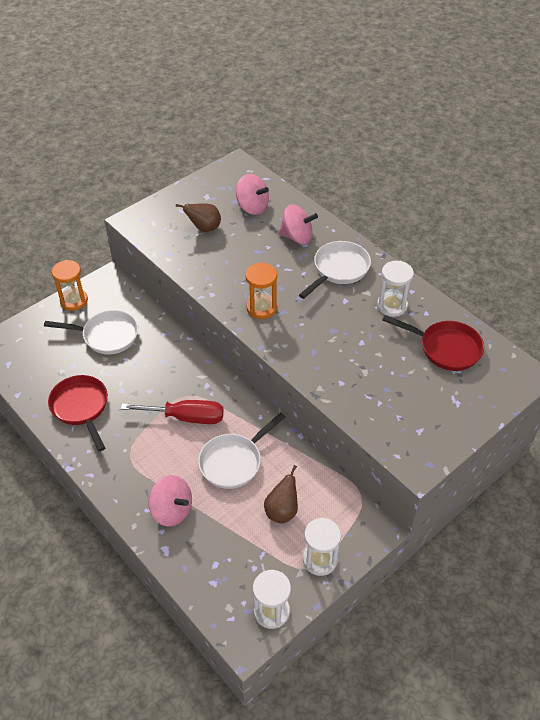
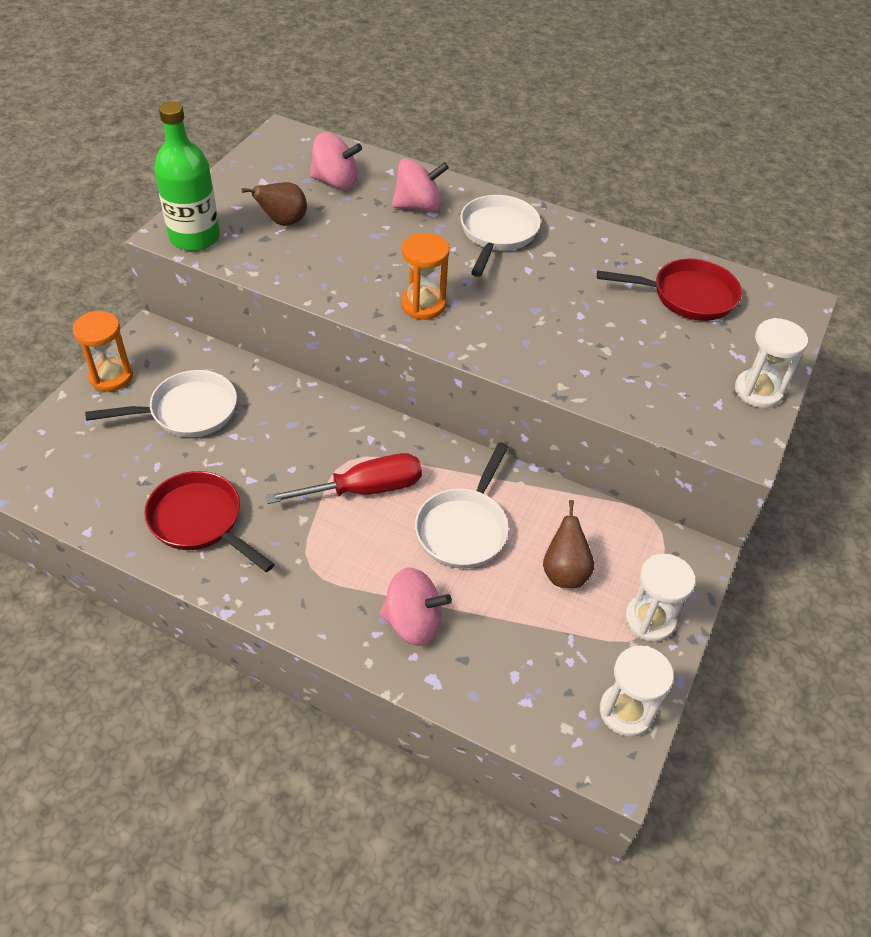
camera: 25 degrees left, 0 degrees up
(145, 226) = (195, 237): none -> green bottle
(392, 306) = (591, 262): white hourglass -> white hourglass (758, 391)

